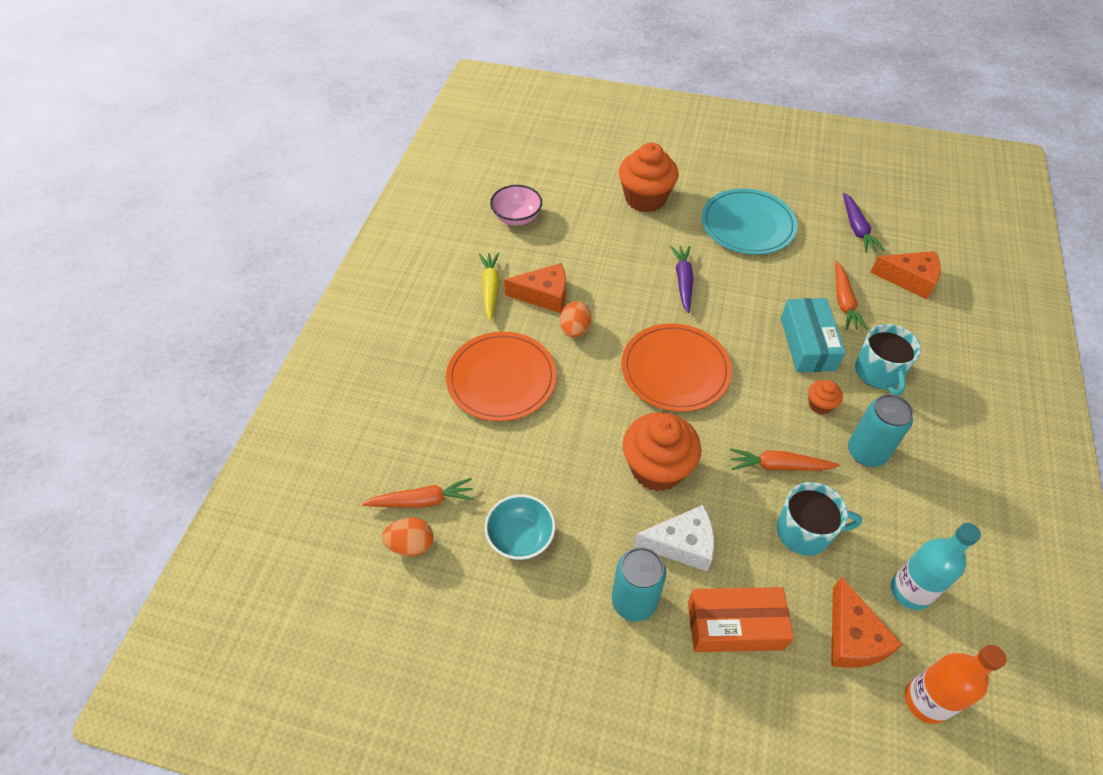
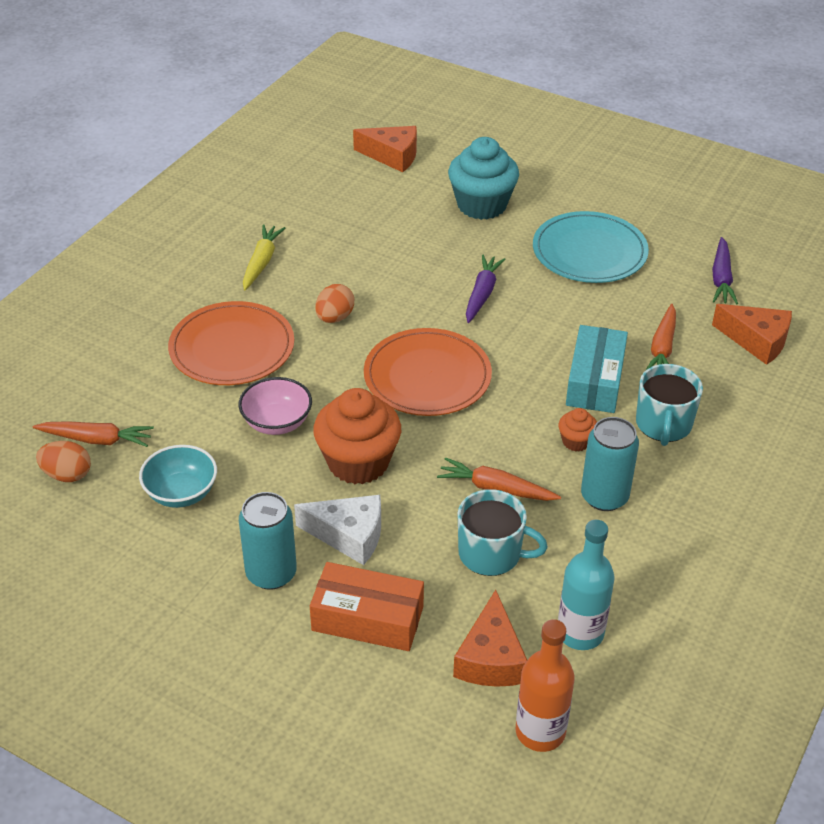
camera: 15 degrees right, 10 degrees down
(516, 217) = (325, 199): pink bowl -> pink bowl (277, 422)
(544, 295) = (317, 279): orange cheese -> orange cheese (392, 156)
(645, 198) = (482, 205): orange cupcake -> turquoise cupcake

